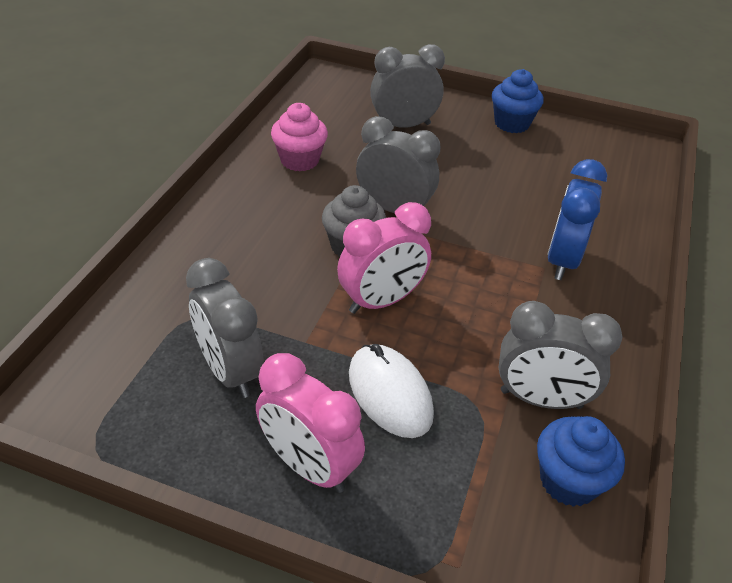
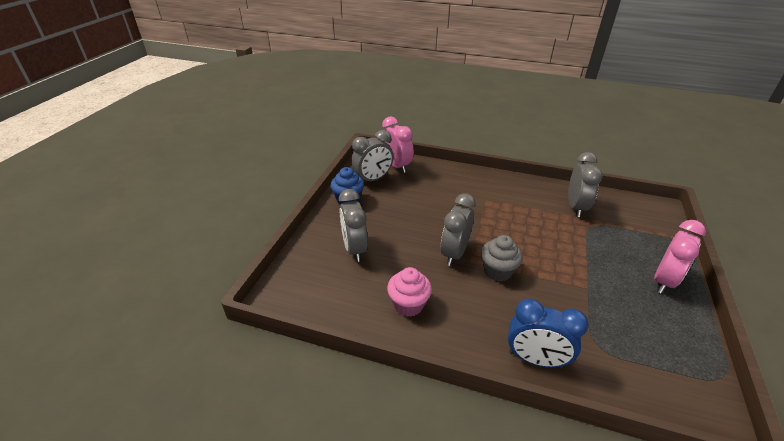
camera: 90 degrees left, 5 degrees down
(230, 371) = (628, 320): grey clock -> grey clock (373, 179)
(381, 301) = (539, 258): pink clock -> pink clock (396, 166)
(390, 393) = (602, 254): white mouse -> none
(562, 260) = (478, 193): blue clock -> blue clock (535, 359)
(568, 481) = (614, 204): blue cupcake -> none

